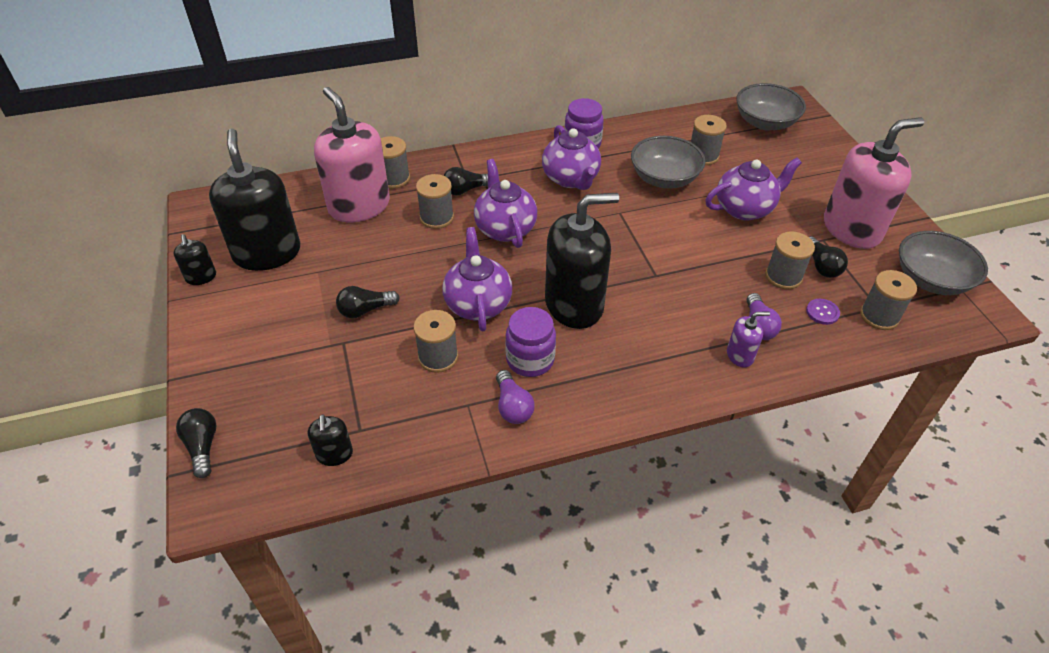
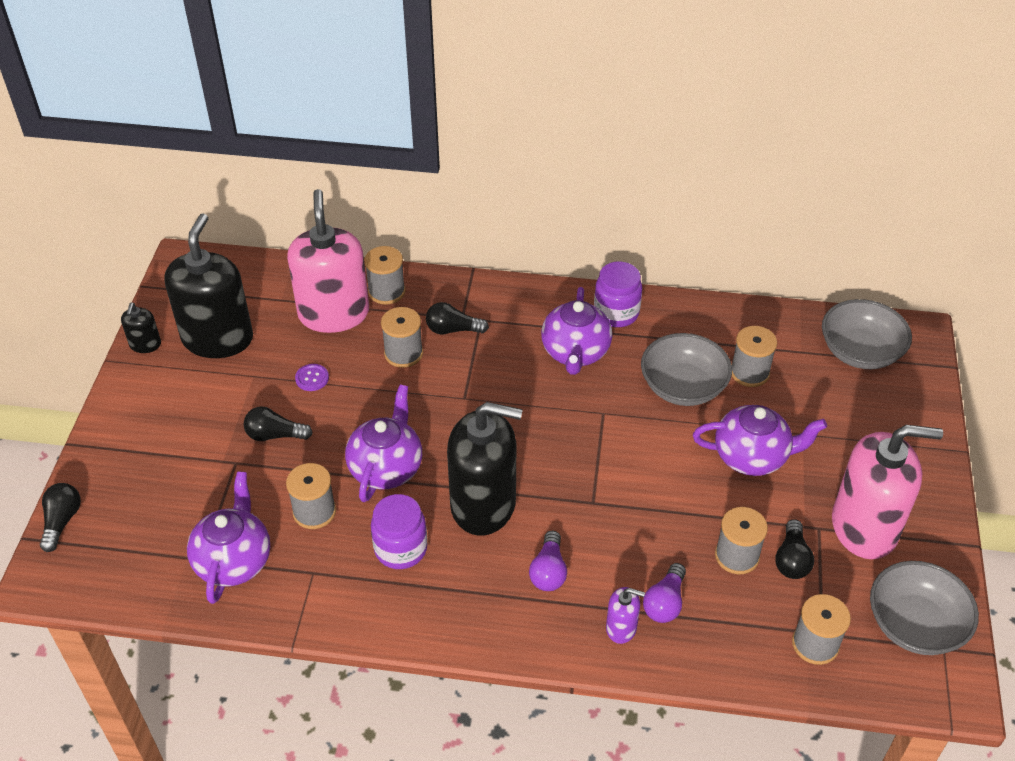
camera: 25 degrees right, 0 degrees up
(334, 454) = (167, 574): black soap dispenser -> none
(505, 228) = (466, 390): purple teapot -> purple teapot (234, 561)
(513, 406) = (354, 591): purple light bulb -> purple light bulb (548, 571)
(822, 312) = (750, 614): purple button -> purple button (312, 378)

